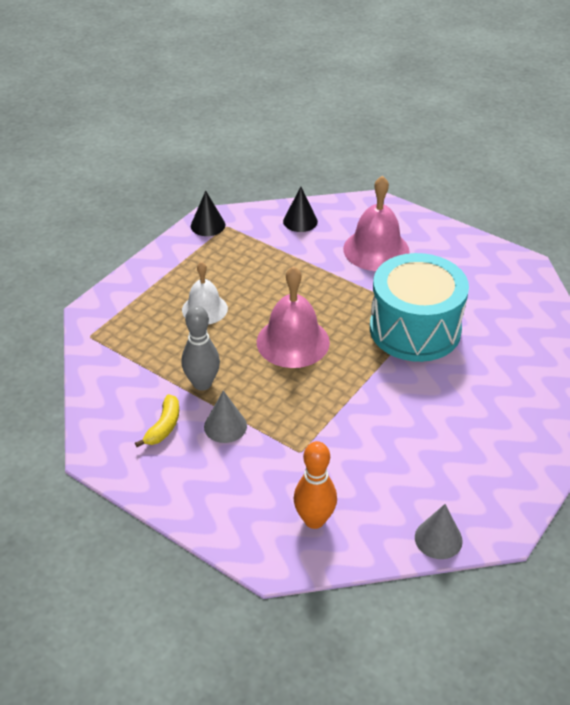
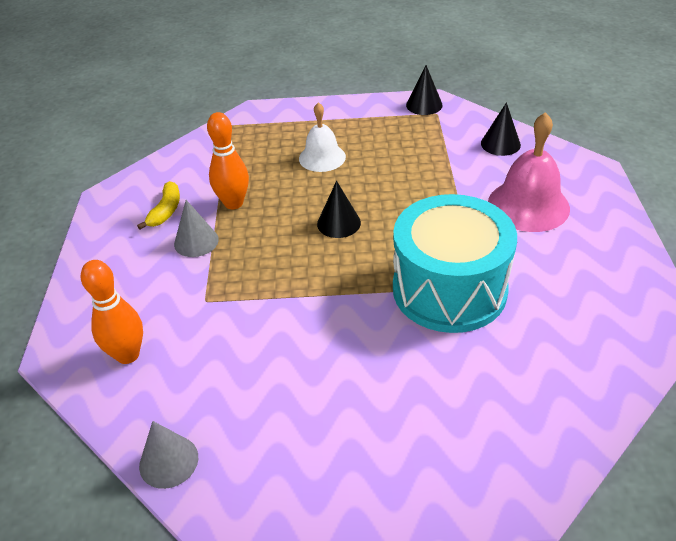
camera: 55 degrees right, 0 degrees up
(164, 427) = (166, 211): yellow banana -> yellow banana turned 60 degrees counterclockwise
(202, 383) = (233, 203): grey bowling pin -> orange bowling pin
(293, 342) = (338, 223): pink bell -> black cone

